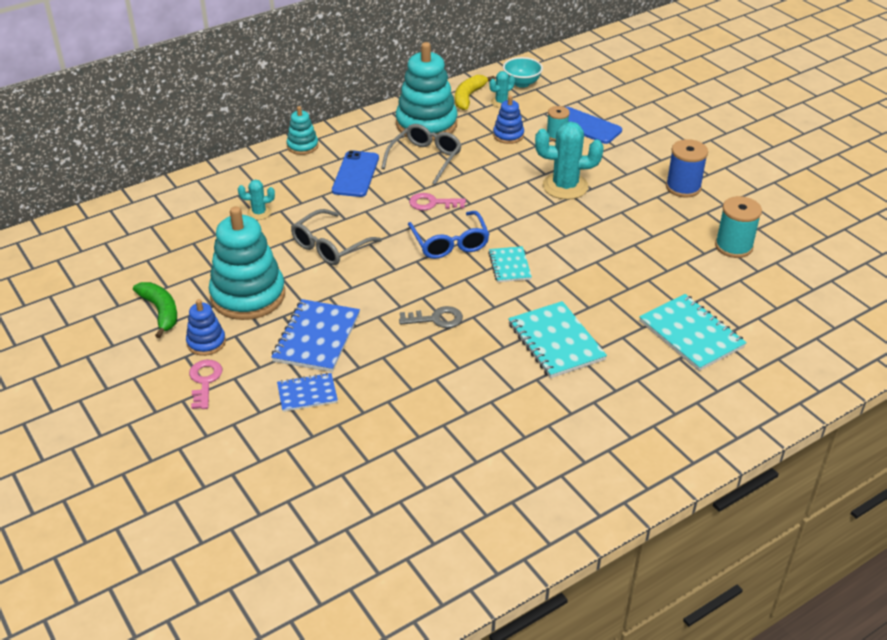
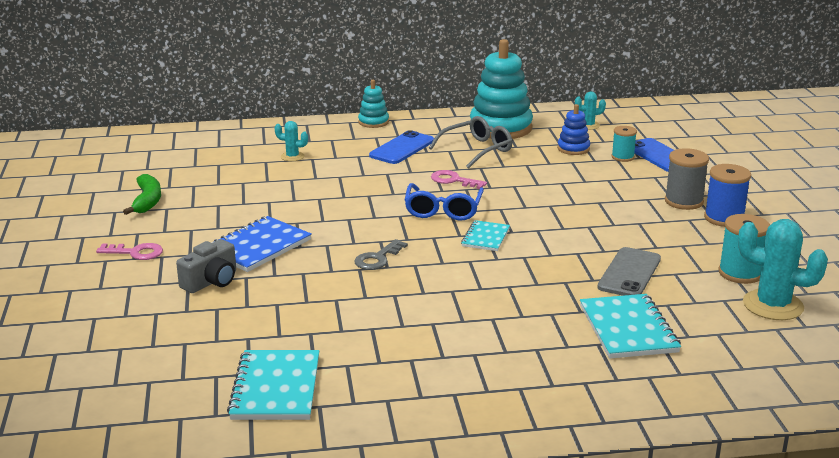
camera: 25 degrees right, 15 degrees down
(204, 381) = (135, 252): pink key -> pink key turned 75 degrees clockwise
(206, 342) = (163, 228): blue stacking toy -> none
(248, 296) = (228, 207): turquoise stacking toy -> none
(307, 393) = (211, 281): blue notebook -> grey camera
(330, 246) = (331, 190): grey glasses -> none
(436, 319) = (378, 258): grey key -> grey key turned 105 degrees clockwise
(468, 97) = (559, 117): yellow banana -> none
(521, 83) = (622, 116): turquoise bowl -> none
(555, 342) = (478, 301): turquoise notebook -> turquoise notebook (275, 388)
(565, 186) = (597, 194): turquoise cactus -> turquoise cactus (773, 305)
(640, 176) = (683, 201): none -> grey spool
(652, 272) = (629, 273): none -> grey phone

